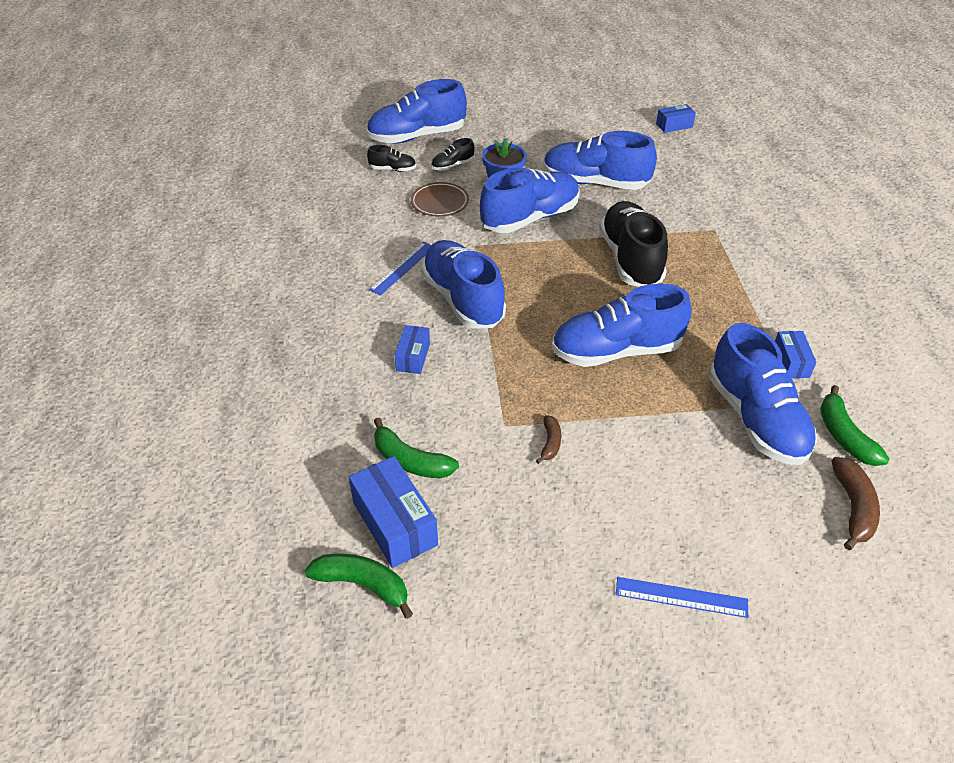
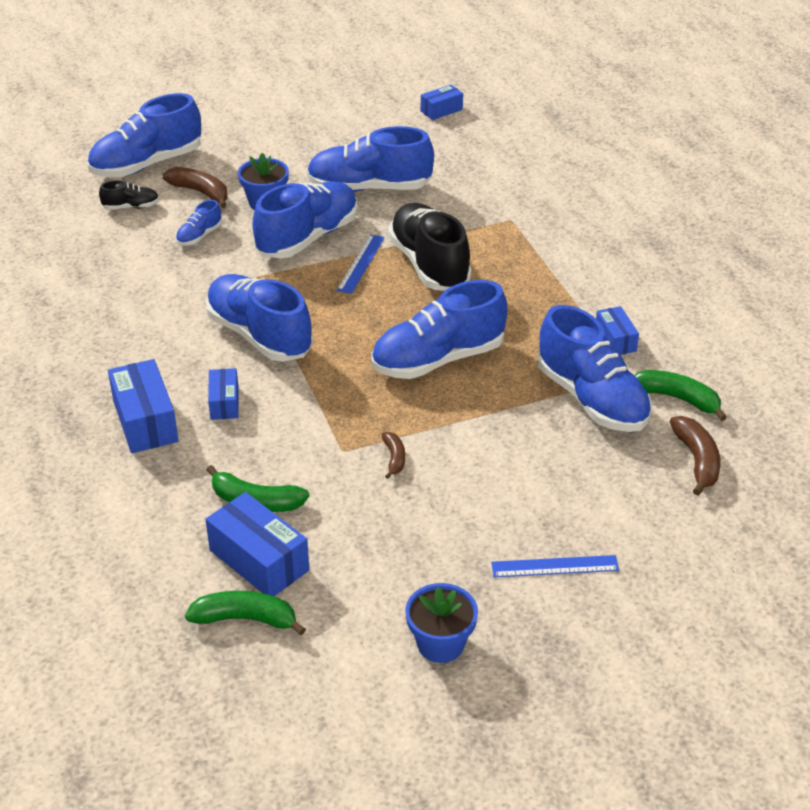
camera: 15 degrees left, 5 degrees down
(340, 361) = (145, 421): none -> blue box
(402, 268) = (181, 314): blue ruler -> blue ruler (361, 263)
(440, 202) = (199, 236): brown plate -> blue shoe
(452, 166) = (201, 192): black shoe -> brown banana
(543, 660) = (440, 644): none -> blue flower pot
(844, 435) = (678, 399): green banana -> green banana turned 150 degrees clockwise

